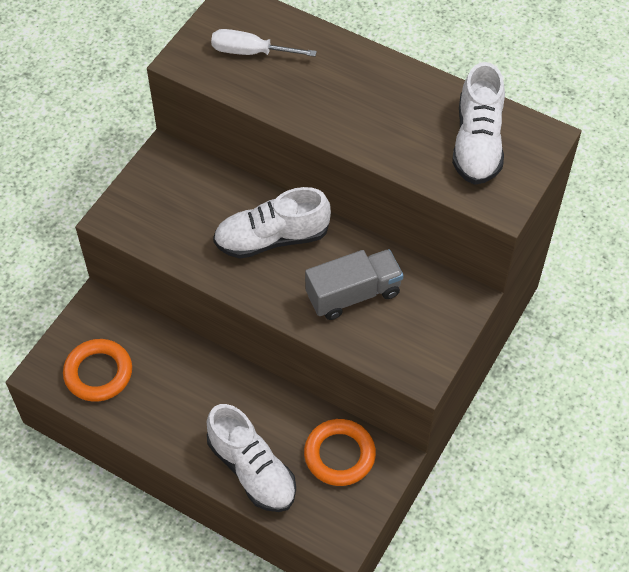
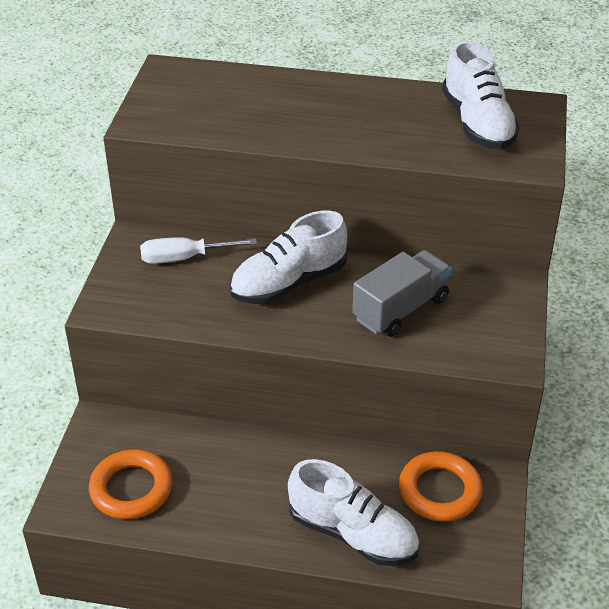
camera: 20 degrees left, 15 degrees down
(251, 52) = (208, 102): white screwdriver -> white screwdriver (184, 258)

